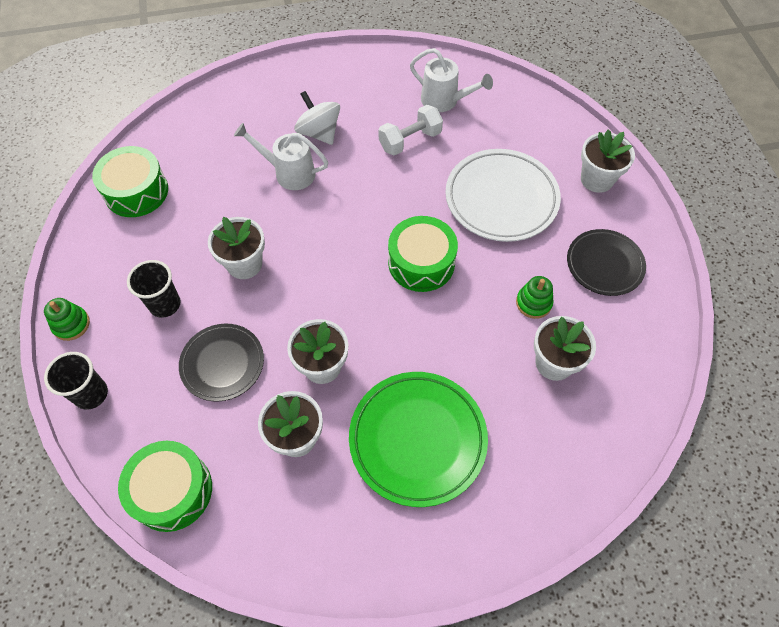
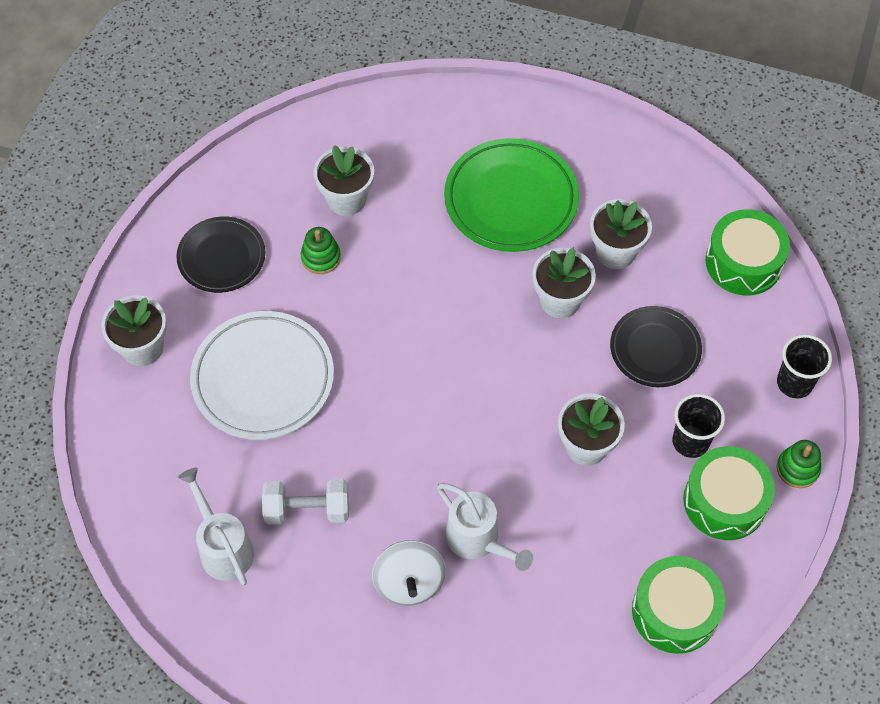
camera: 150 degrees left, 0 degrees up
(421, 263) = (400, 352): green drum -> green drum (724, 501)

